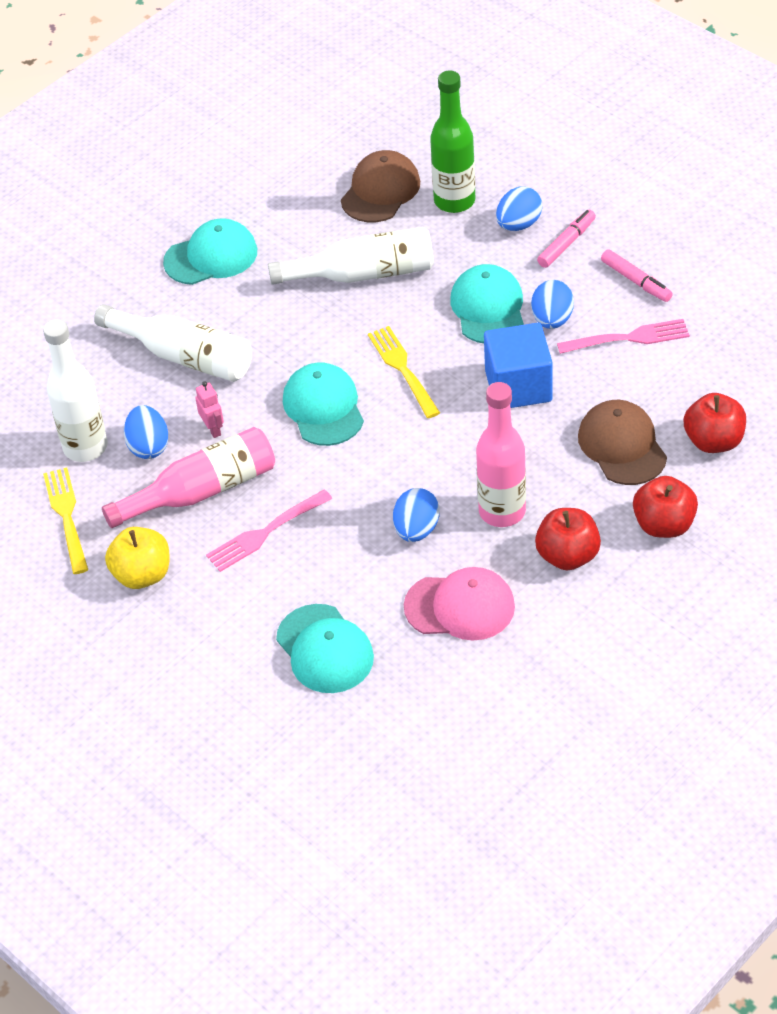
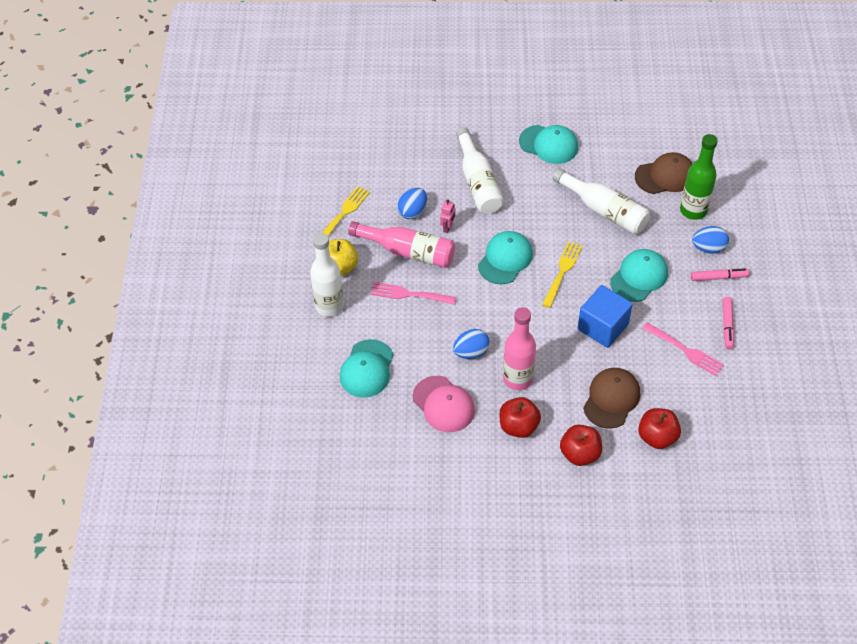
camera: 45 degrees right, 5 degrees up
(85, 447) = (388, 189): white bottle -> white bottle (329, 306)
(552, 320) = (661, 309): blue egg -> none

